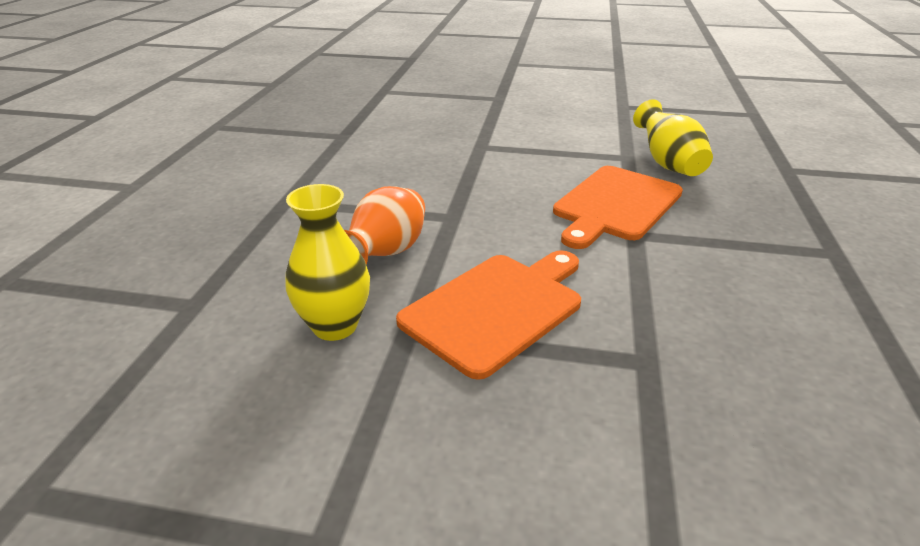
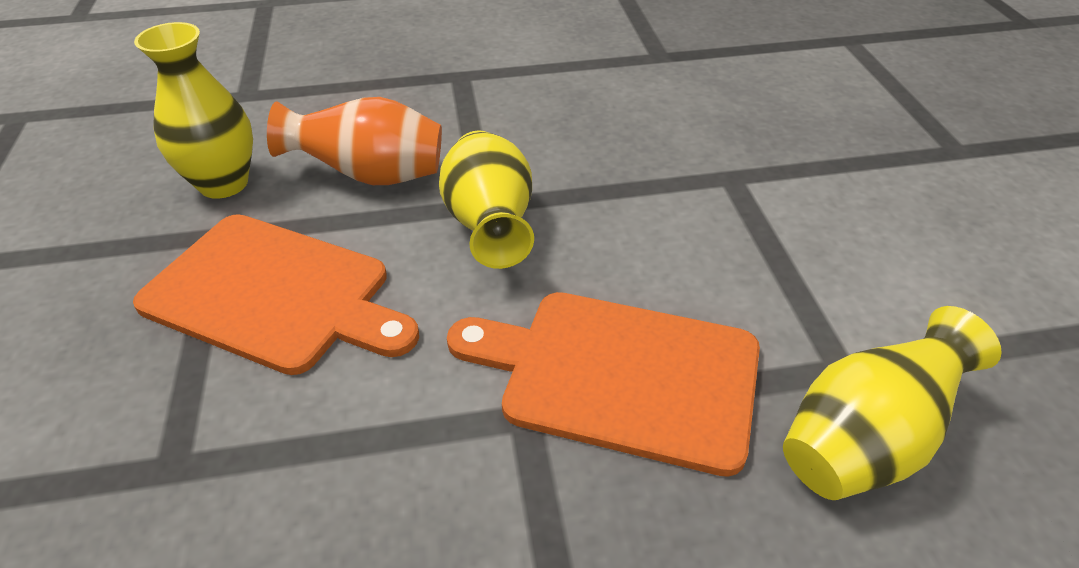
camera: 70 degrees right, 10 degrees up
(476, 219) = (490, 226): none -> yellow vase

